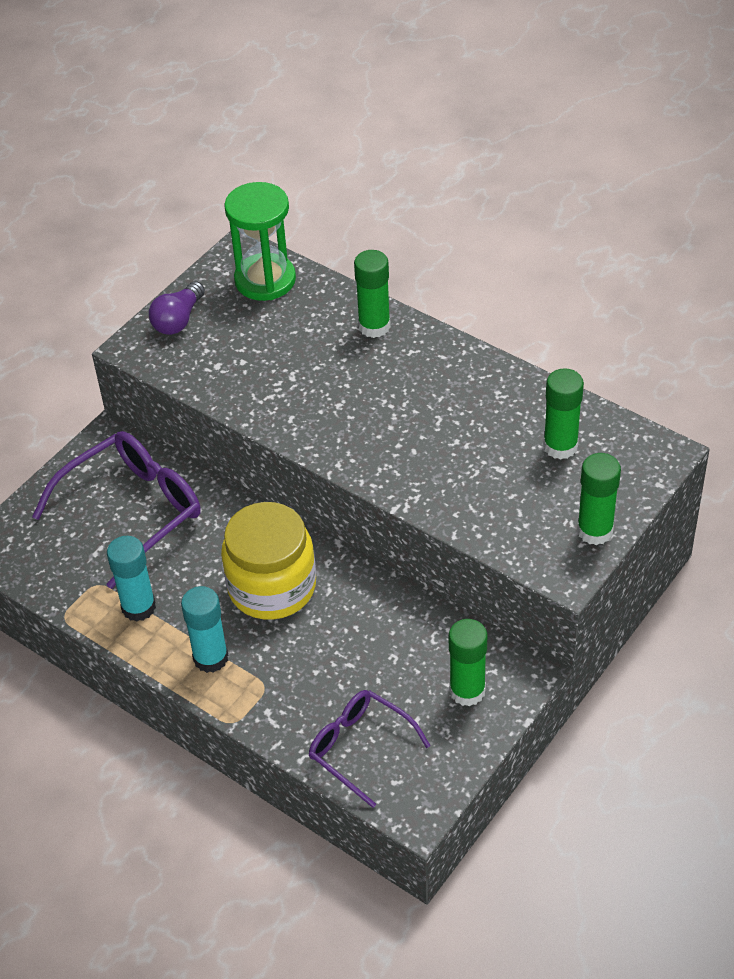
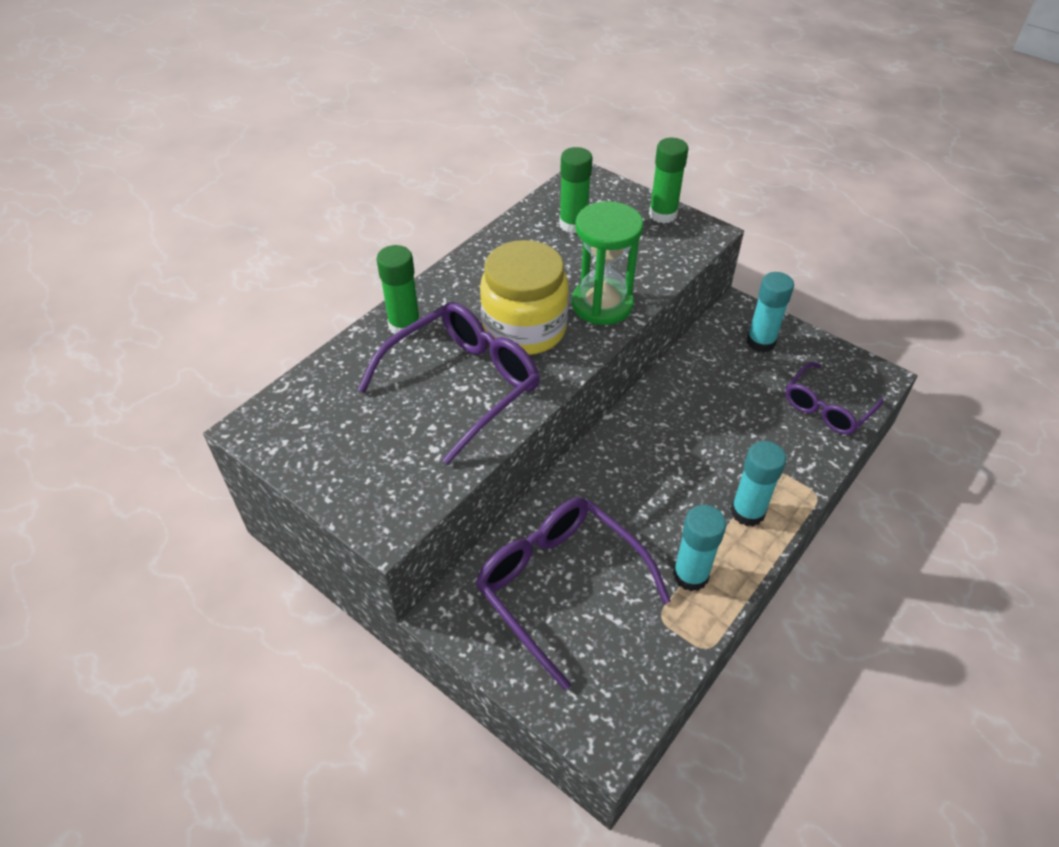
camera: 90 degrees left, 0 degrees up
(178, 320) = (351, 485): purple light bulb -> none
(265, 280) = (309, 407): green hourglass -> green hourglass (602, 304)
(272, 587) = (661, 464): yellow jar -> yellow jar (524, 329)
(295, 376) = (463, 384): none -> purple glasses
(467, 691) = (761, 342): green glue stick -> turquoise glue stick

